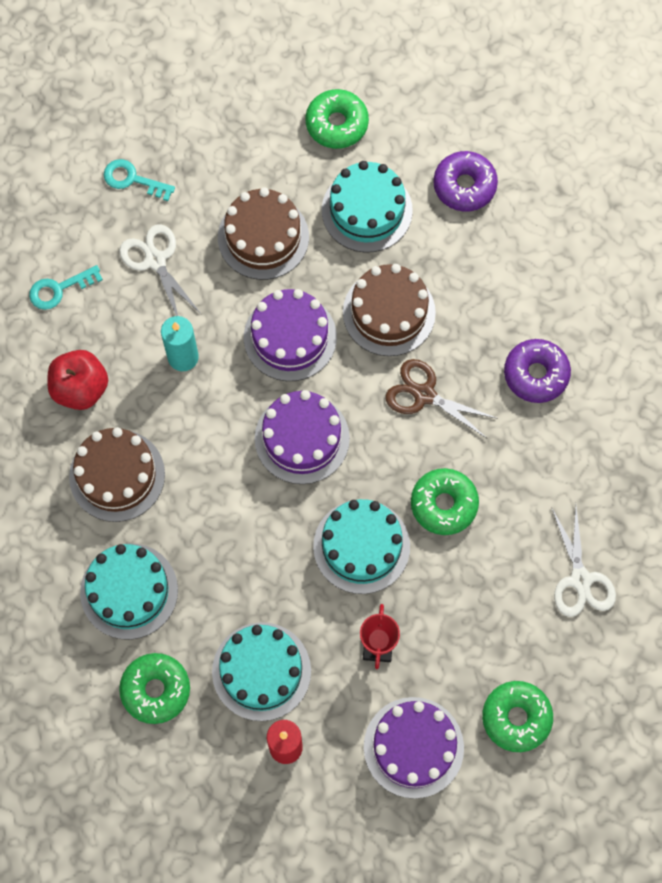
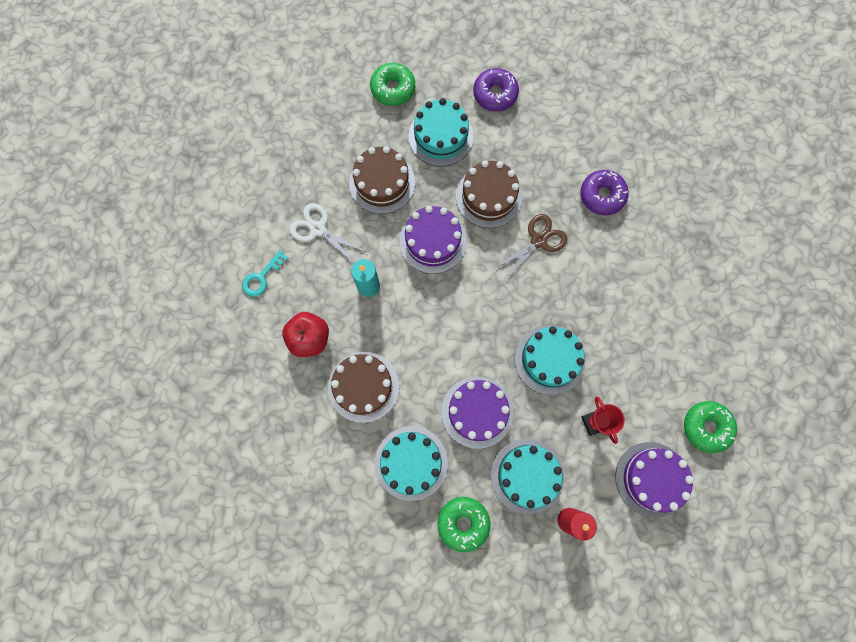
camera: 25 degrees left, 5 degrees up
(132, 179) = (276, 182): turquoise key -> none
(302, 438) = (474, 305): purple cake -> purple cake (477, 412)
(424, 395) = (538, 240): brown scissors -> brown scissors turned 135 degrees clockwise
(444, 504) = (588, 307): green donut -> none
(580, 579) = (699, 316): white scissors -> none

